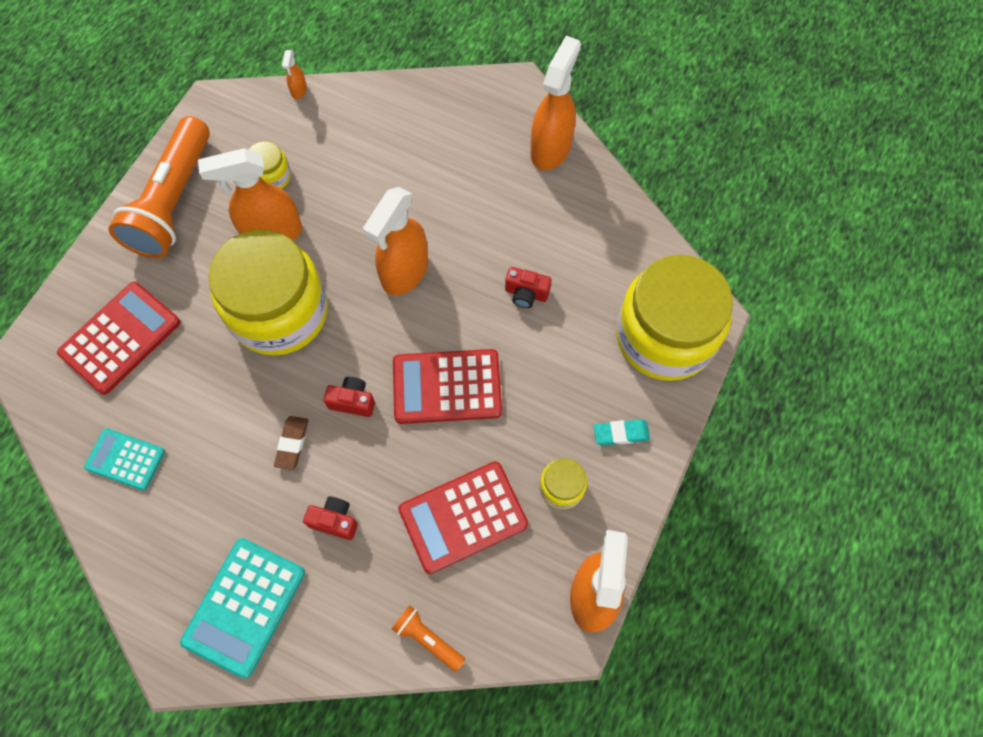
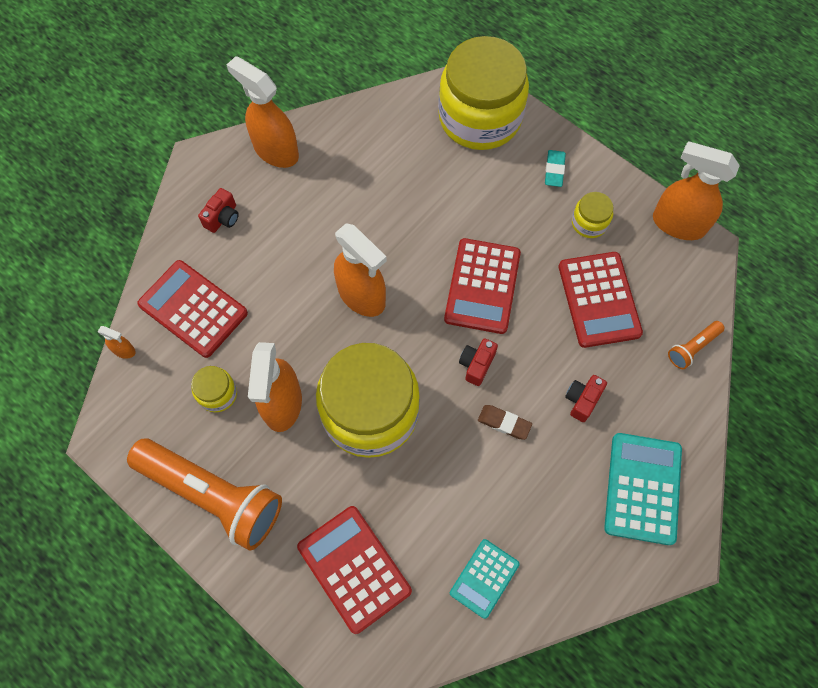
camera: 75 degrees left, 0 degrees up
(244, 606) = (642, 488): turquoise calculator -> turquoise calculator turned 120 degrees counterclockwise
(354, 131) = (193, 309): none -> red calculator
(526, 294) = (413, 205): red camera -> red camera (223, 218)

